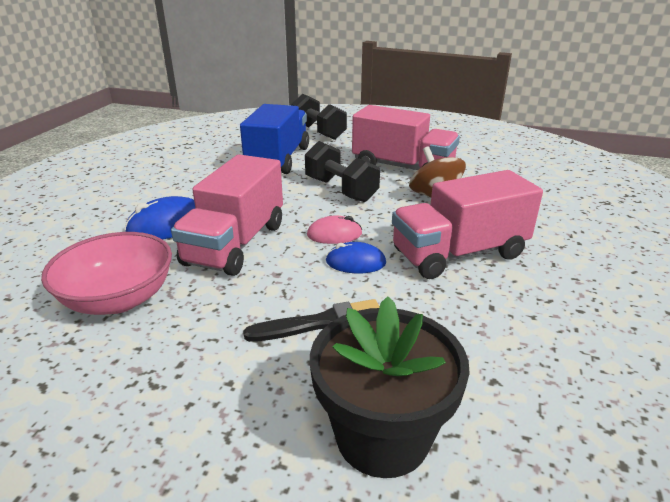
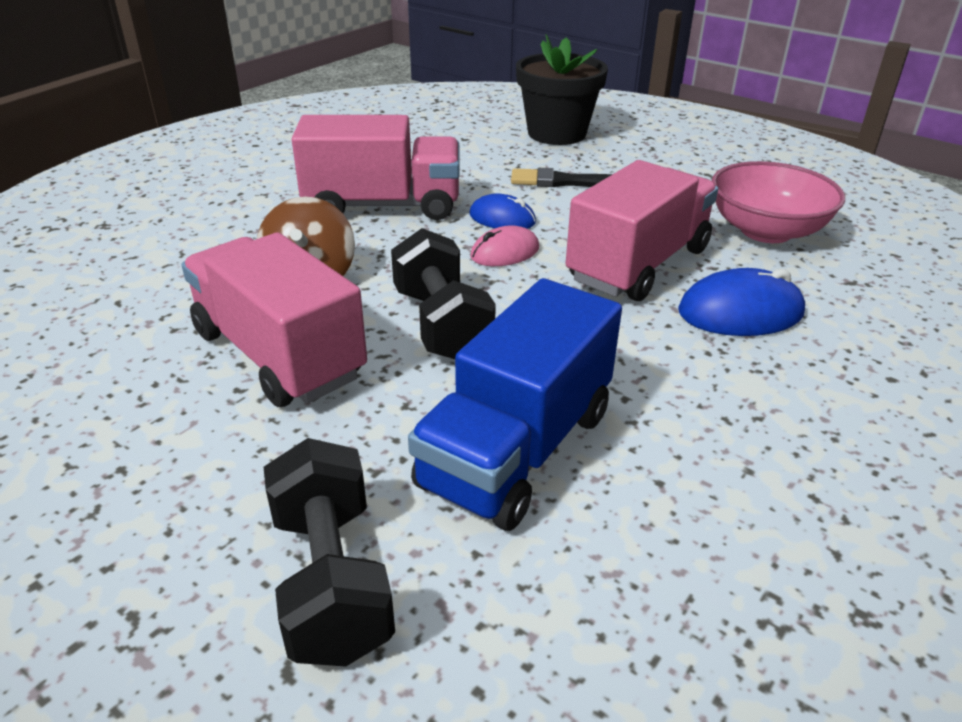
camera: 160 degrees left, 5 degrees up
(334, 234) = (505, 252): pink mouse -> pink mouse turned 45 degrees counterclockwise

